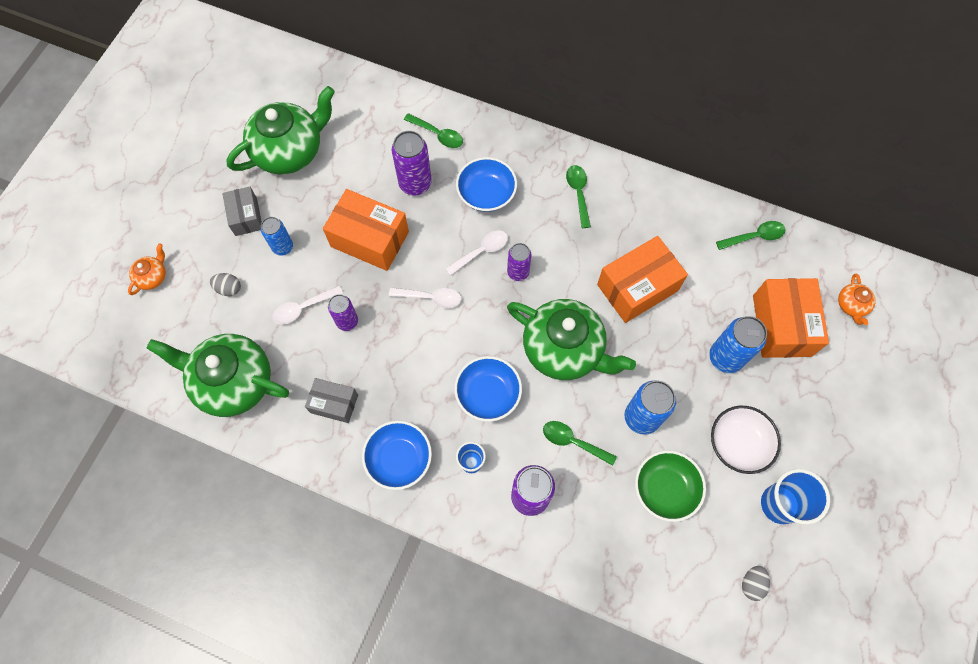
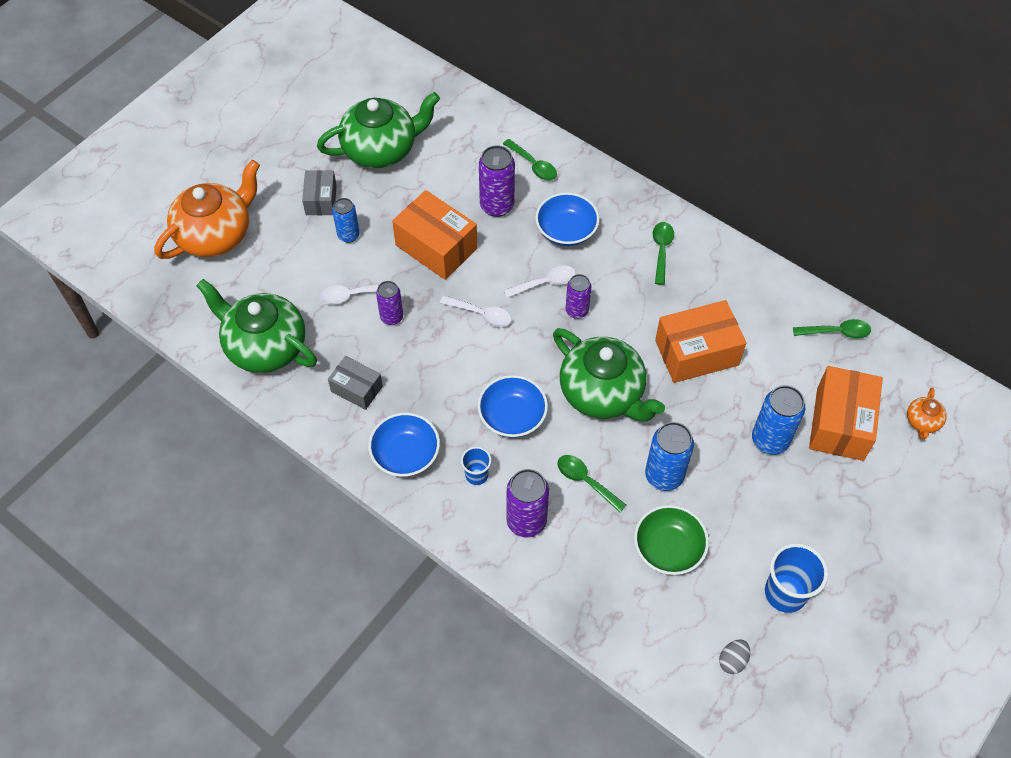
camera: 15 degrees right, 10 degrees down
(153, 276) = (216, 234): orange teapot -> orange teapot, size x2.29
(229, 289) = (285, 261): grey egg -> none
(738, 443) = (759, 525): white bowl -> none

